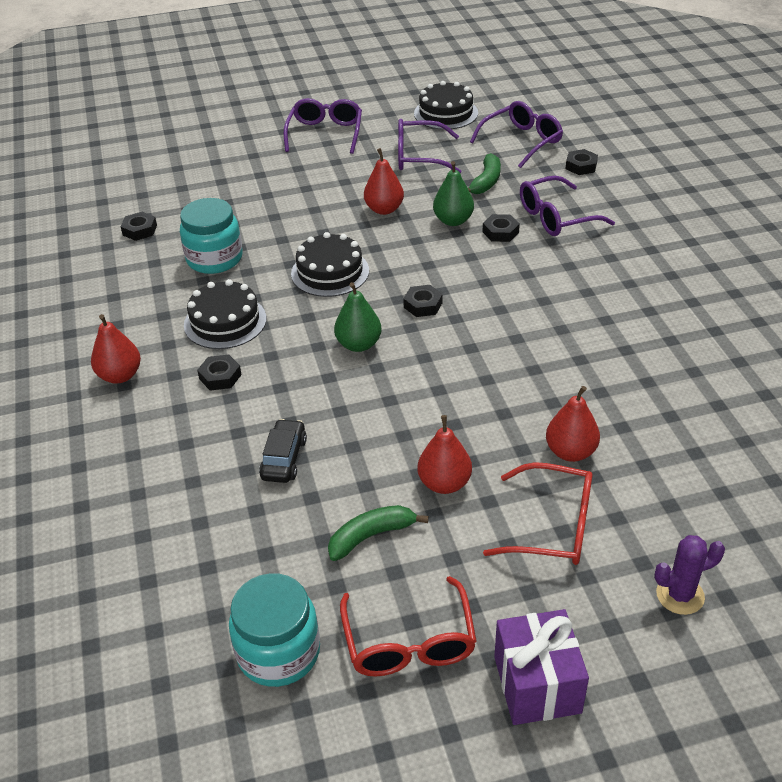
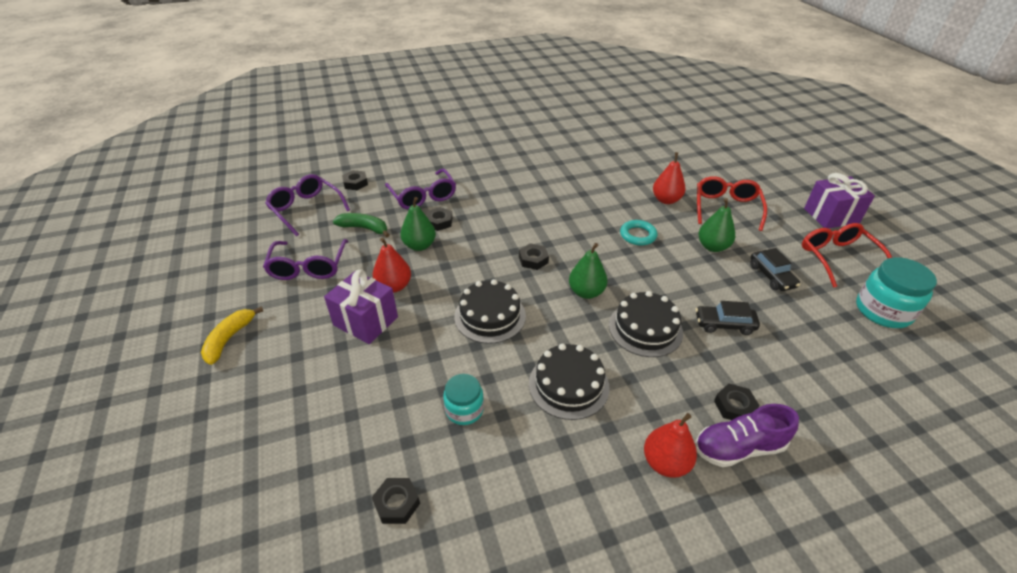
camera: 95 degrees left, 0 degrees up
(117, 429) = (738, 447): none -> purple shoe
(214, 259) = (464, 410): turquoise jar -> turquoise jar, size x0.62
(220, 377) = (645, 377): black nut -> black nut (734, 406)
(325, 133) = (229, 339): purple glasses -> yellow banana
(335, 198) = (366, 321): none -> purple gift
(371, 536) = (771, 276): green banana -> black car
(409, 642) = (837, 258): red glasses -> red glasses turned 90 degrees counterclockwise
(444, 483) = (712, 247): red pear -> green pear
(446, 113) = (233, 251): black cake -> black cake (645, 328)
(473, 405) = (638, 235): none -> turquoise ring
(680, 595) = (750, 174): purple cactus -> none

